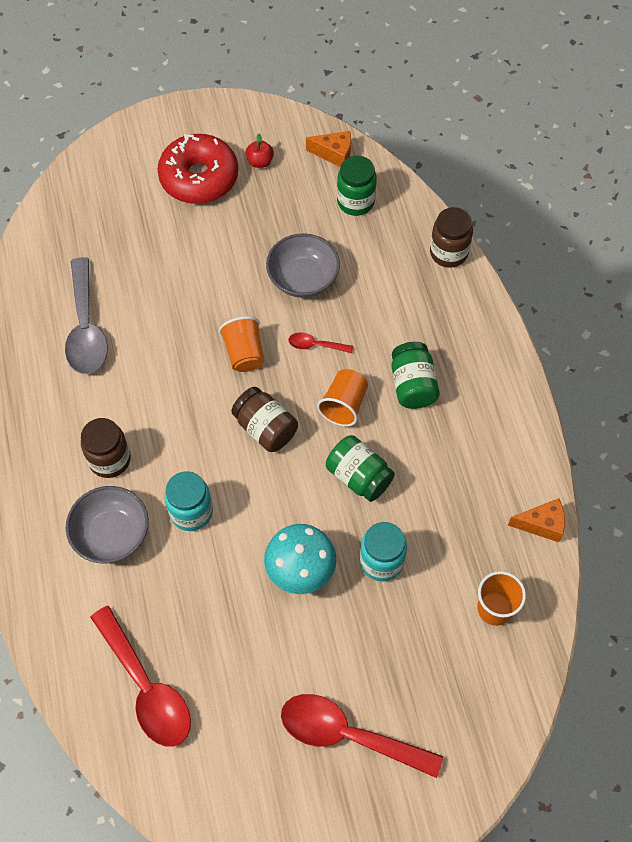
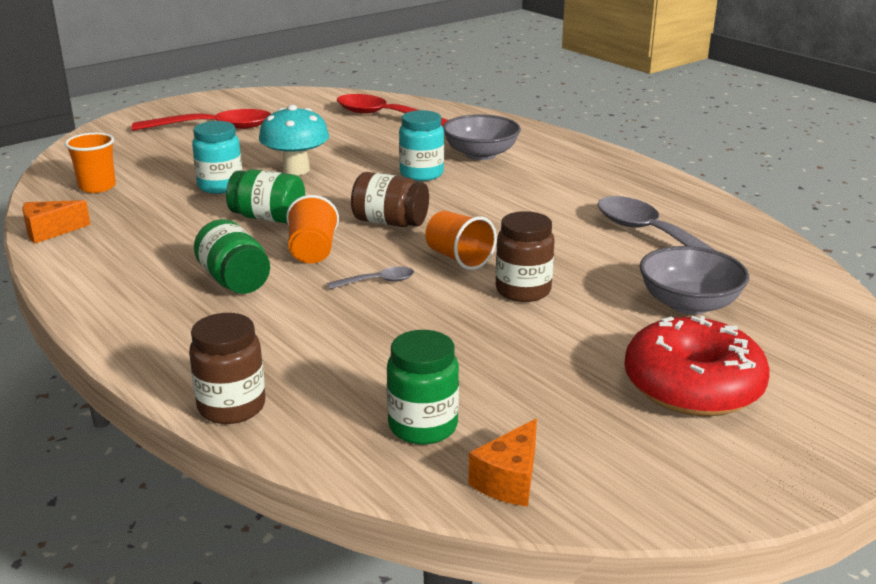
camera: 155 degrees right, 35 degrees down
(110, 460) = (526, 180): brown jar -> brown jar (523, 290)
(260, 162) = (624, 432): red apple -> none
(303, 278) = (439, 328): grey bowl -> grey bowl (689, 304)
(315, 345) = (378, 282): red spoon -> grey spoon
(334, 154) = (509, 480): orange cheese -> orange cheese turned 45 degrees counterclockwise

